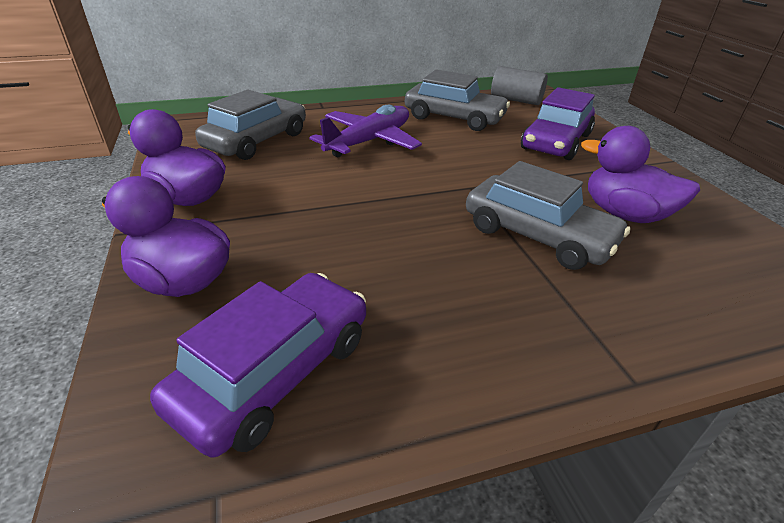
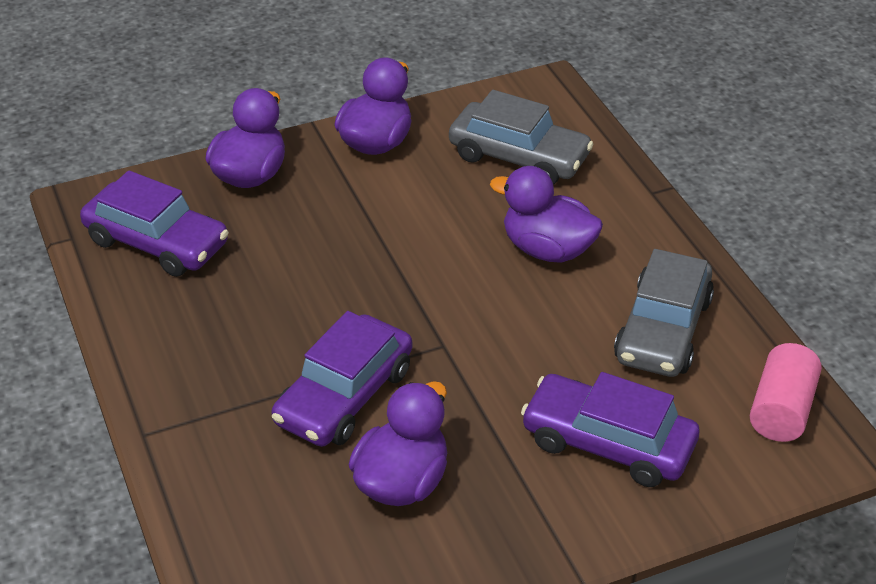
camera: 85 degrees right, 5 degrees up
(369, 141) = (547, 249): purple plane -> purple duck
(516, 100) = (781, 410): grey cylinder -> pink cylinder
(537, 235) = (344, 396): grey car -> purple car

